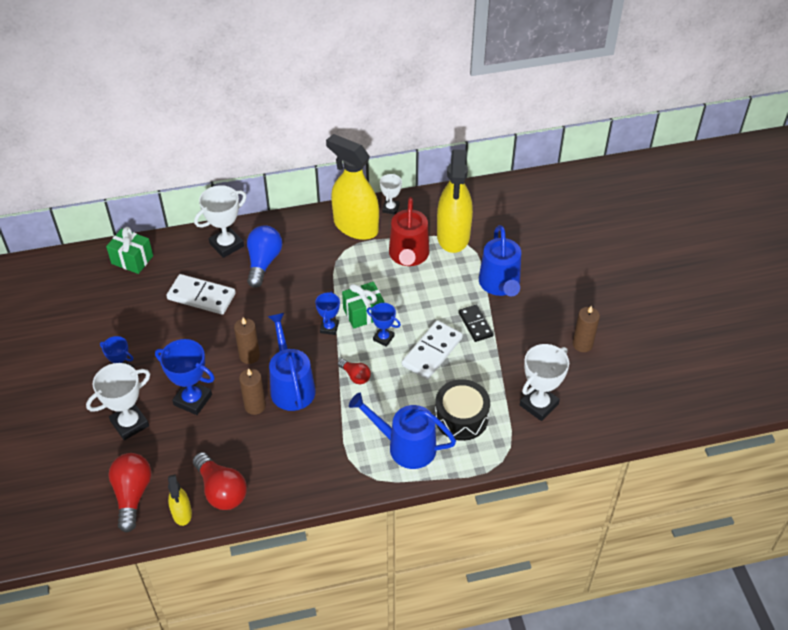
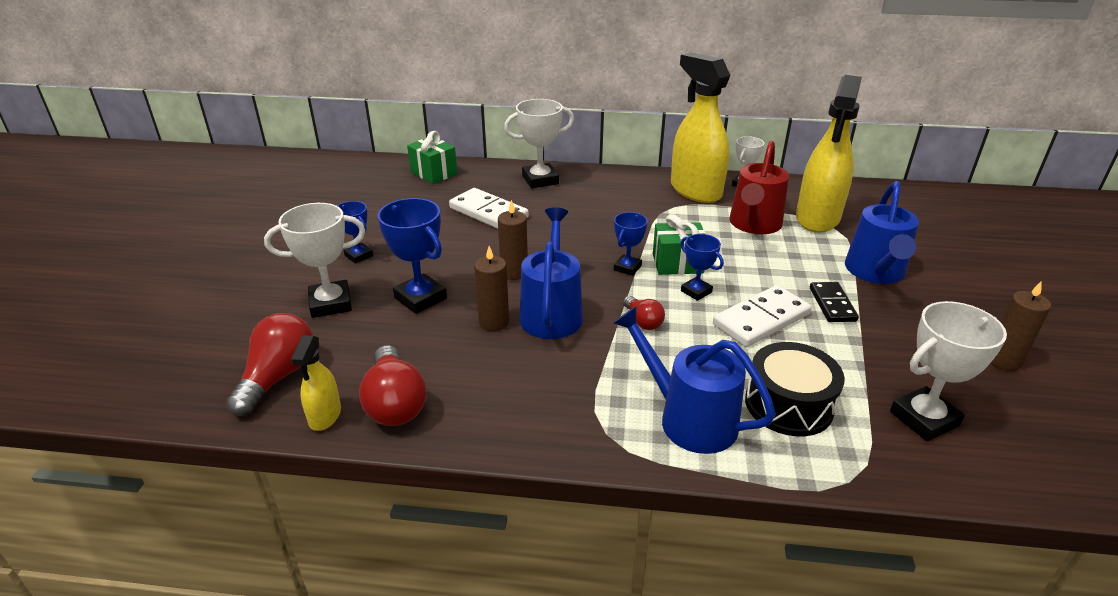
camera: 20 degrees right, 15 degrees down
(263, 262) = (574, 199): blue light bulb -> none

